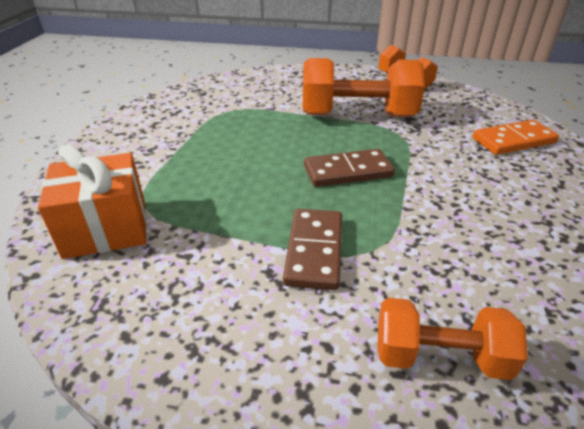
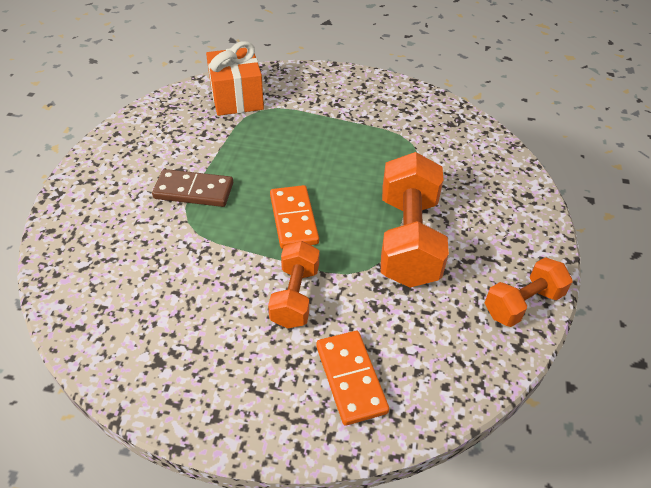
camera: 90 degrees right, 10 degrees up
(347, 171) = (294, 219): brown domino -> orange domino
(440, 356) = (90, 238): orange dumbbell -> orange dumbbell (295, 296)

